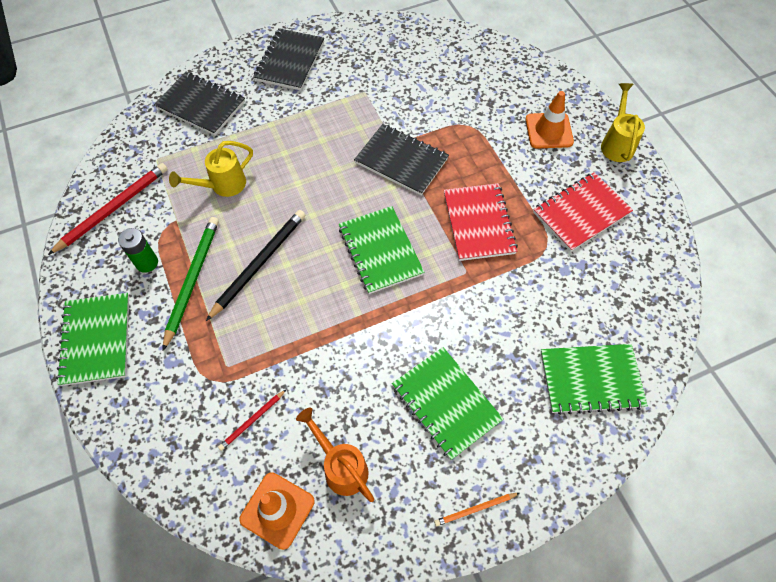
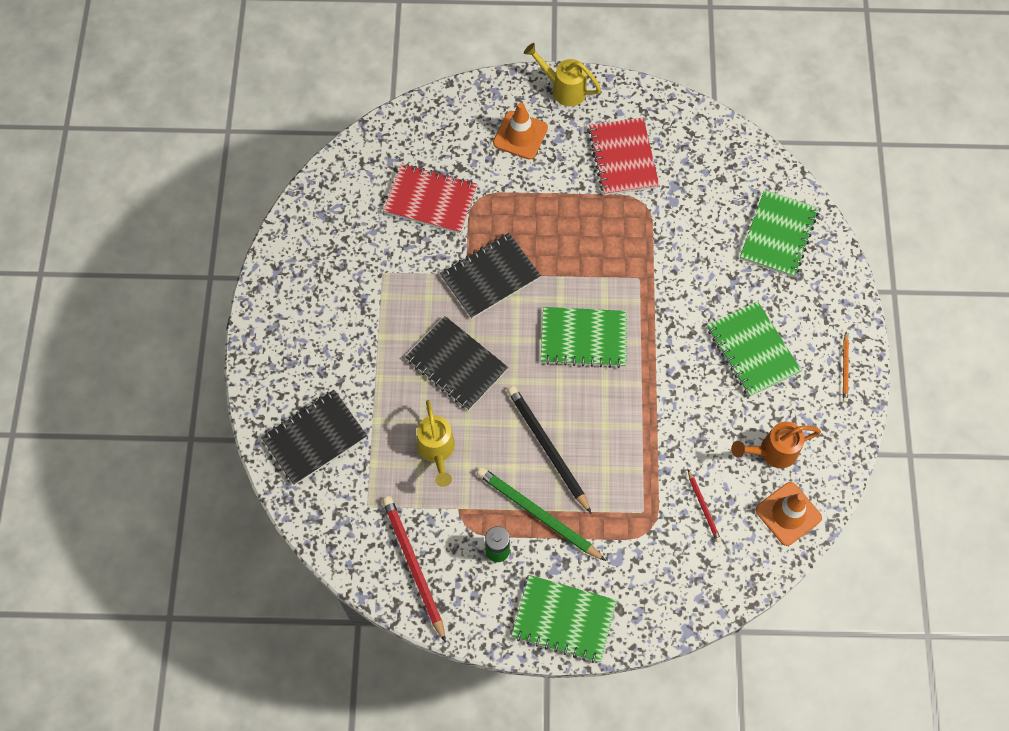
camera: 65 degrees left, 5 degrees up
(290, 61) = (299, 327): black notebook -> black notebook (456, 364)
(446, 403) = (752, 350): green notebook -> green notebook turned 75 degrees clockwise
(478, 223) = (593, 244): red notebook -> red notebook (430, 200)

